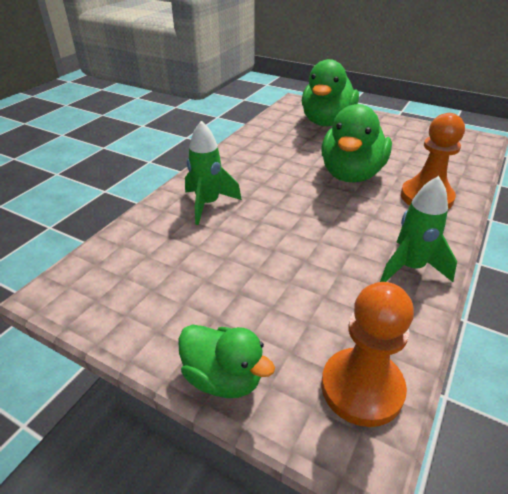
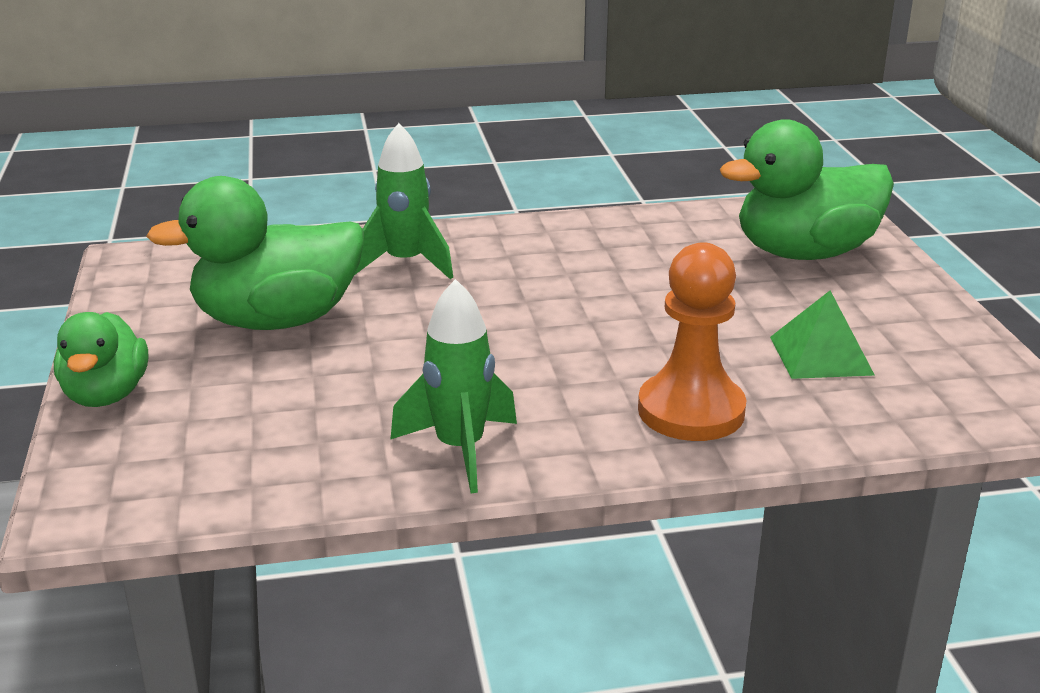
camera: 50 degrees right, 10 degrees down
(351, 174) = (656, 329): green duck -> green duck (277, 320)
(362, 388) = (174, 482): orange pawn -> none
(408, 154) = (821, 355): none -> green pyramid

